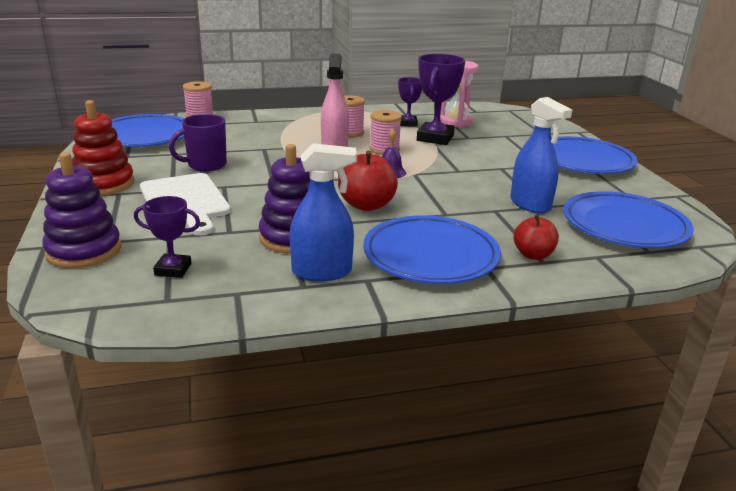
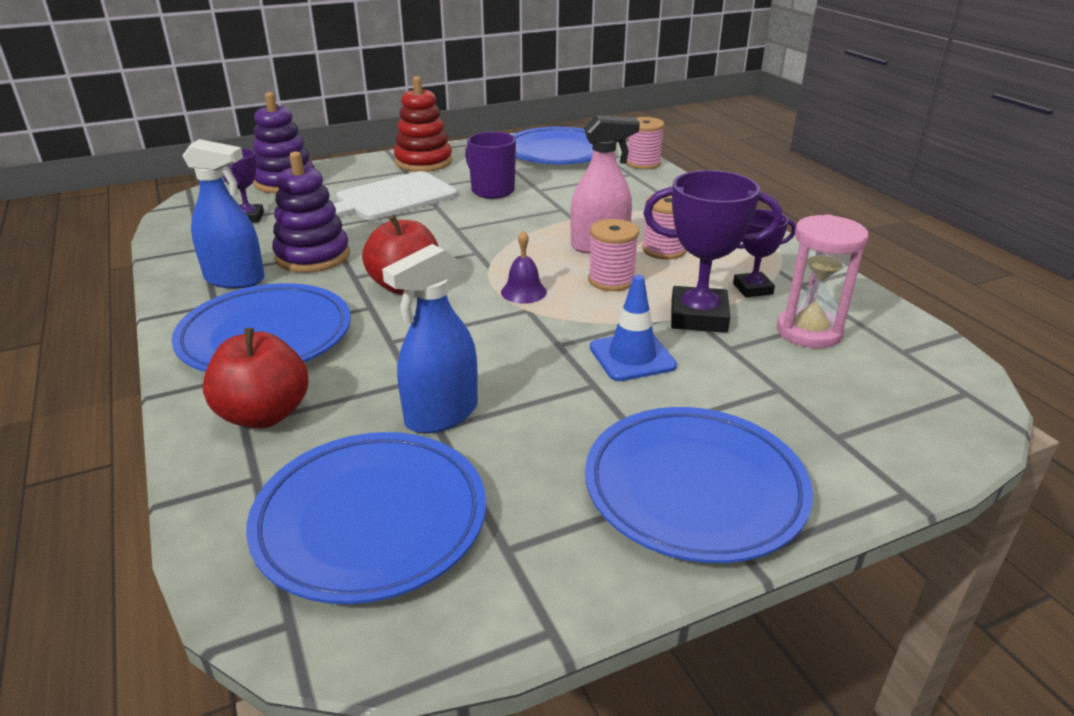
camera: 80 degrees right, 5 degrees up
(322, 272) = (235, 279): blue spray bottle -> blue spray bottle turned 60 degrees counterclockwise
(474, 157) = (632, 357): none -> blue traffic cone
(533, 255) = (264, 414): red apple -> red apple, size x1.52

